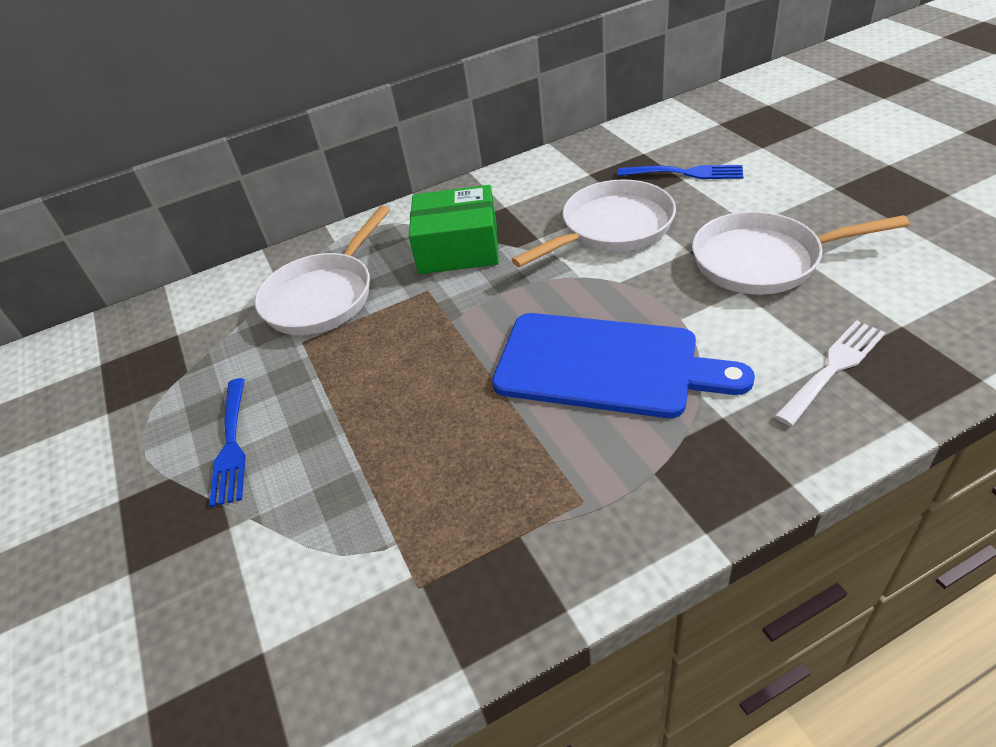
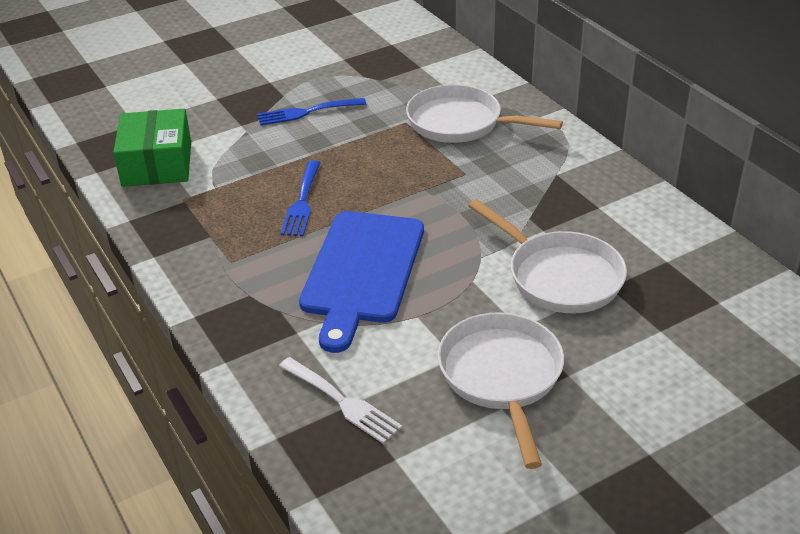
camera: 80 degrees right, 5 degrees down
(458, 248) = (527, 184): green box -> green box (157, 164)
(685, 173) = (673, 332): blue fork -> blue fork (302, 201)

